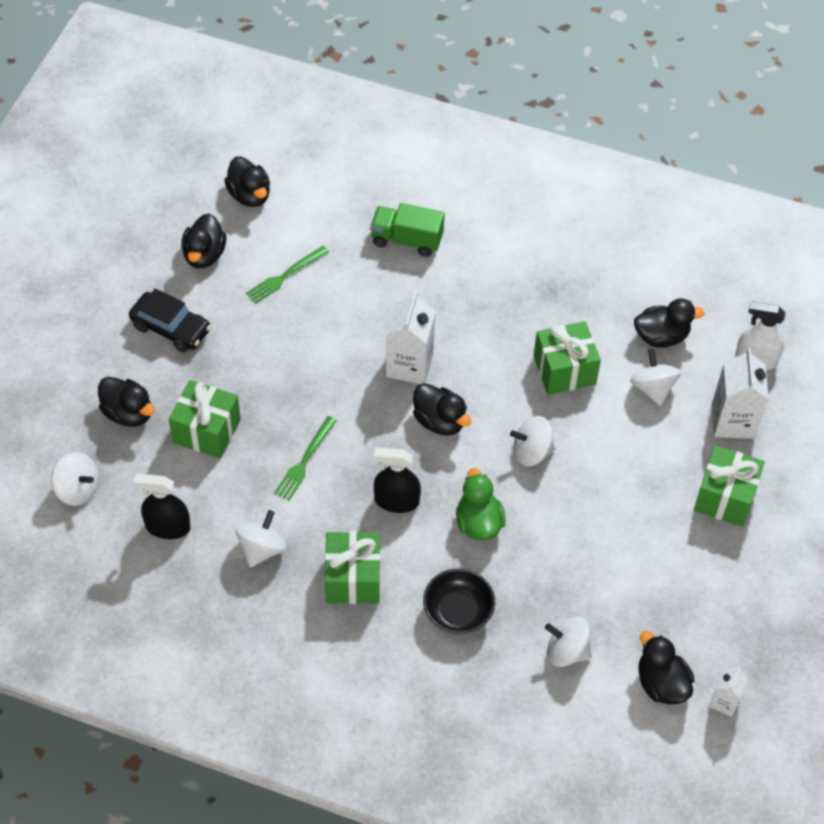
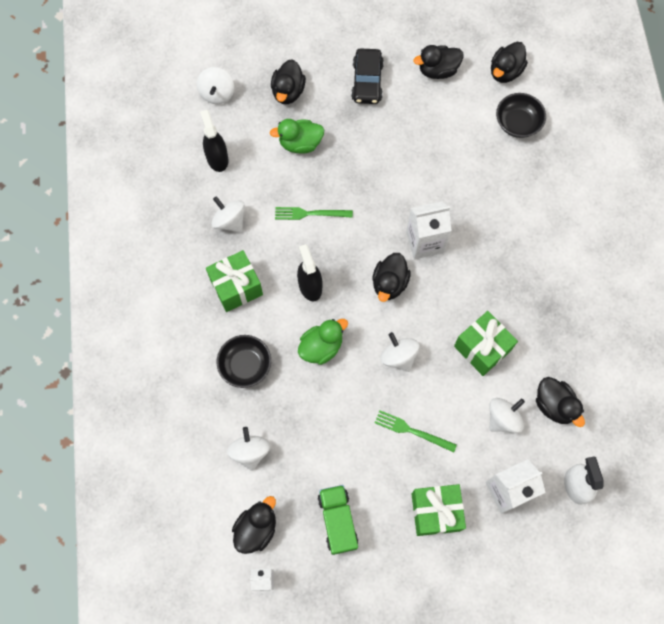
camera: 65 degrees right, 15 degrees up
(207, 431) = (300, 143): green gift -> green duck
(262, 549) = (230, 221): white spinning top -> white spinning top turned 135 degrees counterclockwise
(285, 276) = (451, 127): green fork -> green fork (412, 431)
(320, 214) = (517, 123): none -> black bowl
(406, 240) = (531, 189): green truck -> green truck (337, 521)

